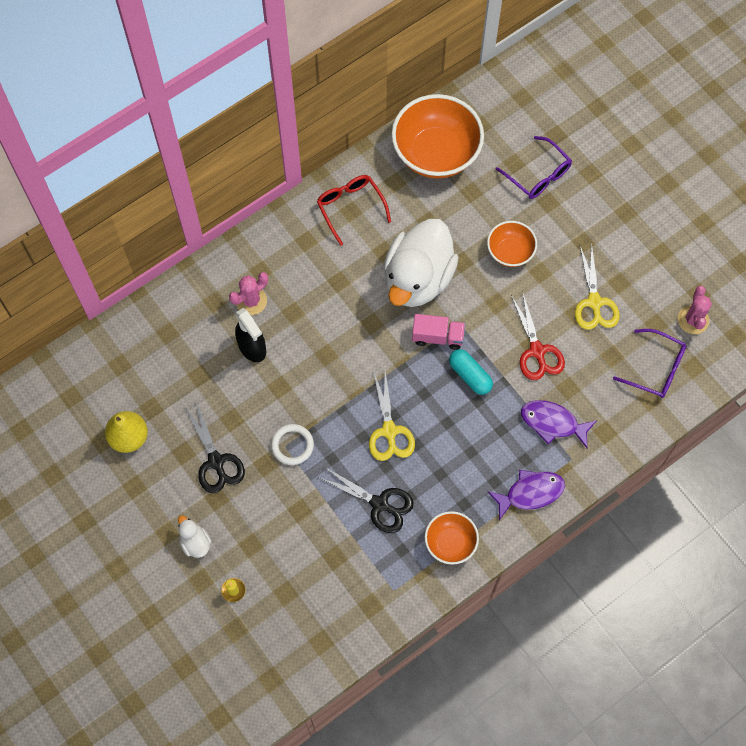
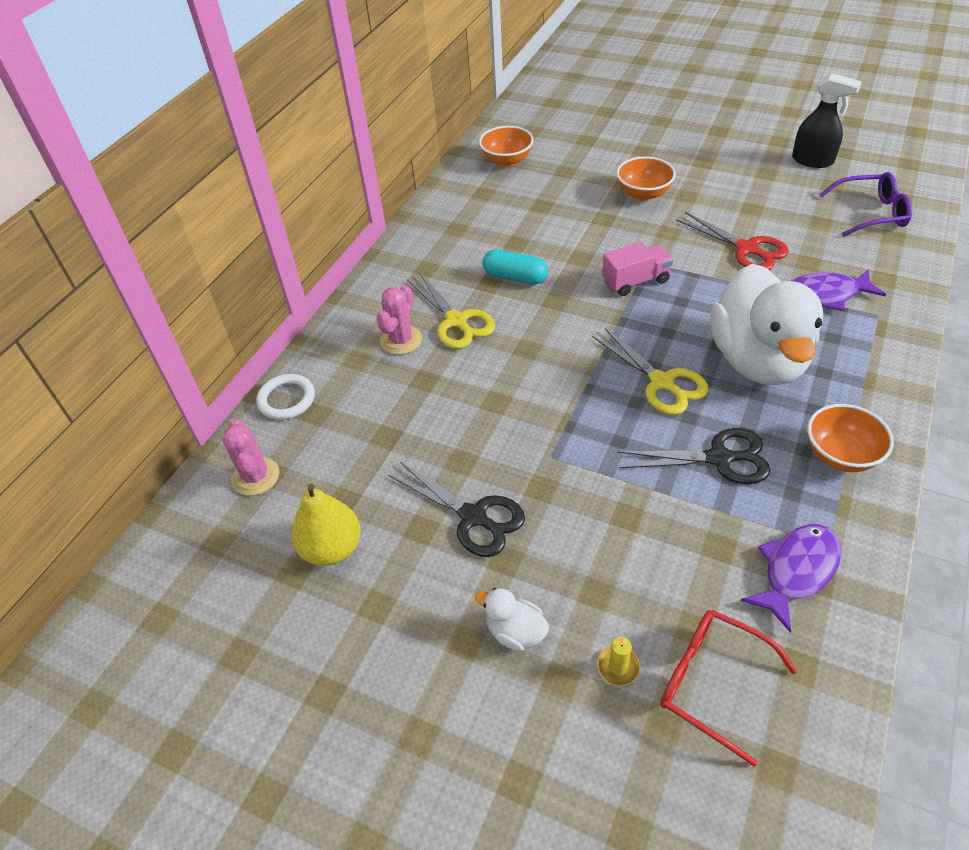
camera: 25 degrees left, 20 degrees down
(252, 347) = (434, 380): black spray bottle -> black spray bottle (812, 160)
(292, 445) = (559, 451): white ring -> white ring (286, 399)
(350, 207) = (453, 226): red glasses -> red glasses (711, 682)
(418, 278) = (571, 247): white duck -> white duck (757, 360)
(436, 153) = (506, 161): orange bowl -> orange bowl, size x0.53
(470, 375) = (700, 296): turquoise capsule -> turquoise capsule (515, 277)
(530, 493) = (872, 363): purple fish -> purple fish (796, 571)
(538, 175) = (616, 138): purple glasses -> none
(594, 302) = (760, 194): yellow scissors -> yellow scissors (456, 321)
(693, 320) = (860, 169): pink cactus -> pink cactus (255, 476)

